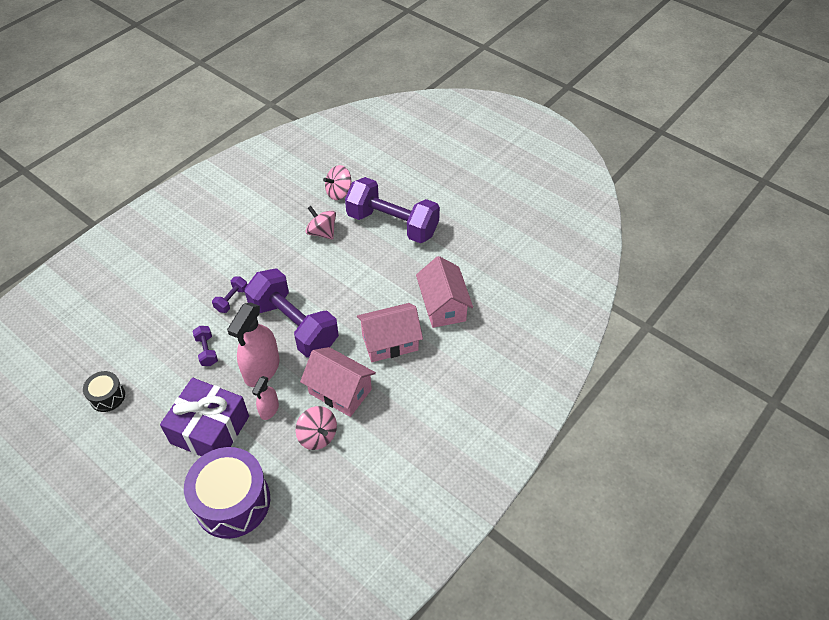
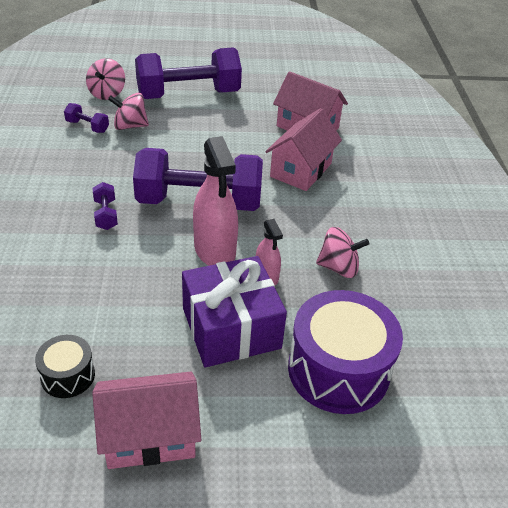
camera: 45 degrees left, 10 degrees down
(207, 351) = (135, 268): purple dumbbell -> purple dumbbell (87, 126)
(340, 391) = (310, 225): pink house -> pink house (150, 435)

